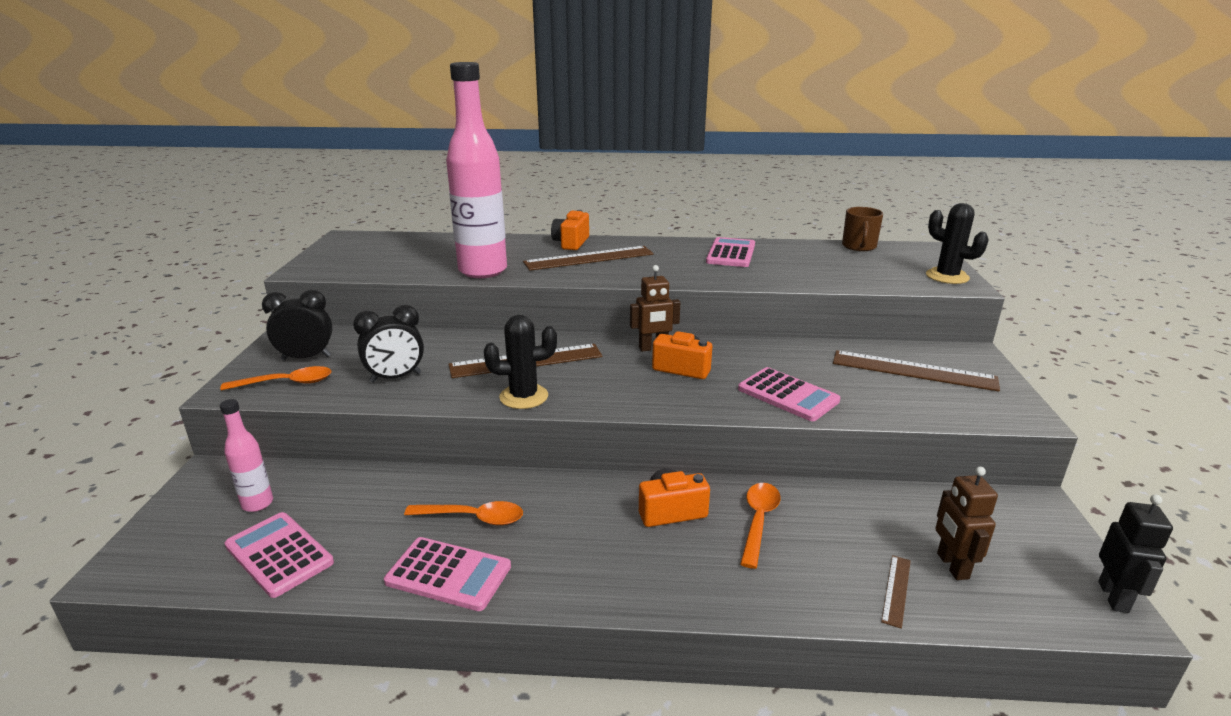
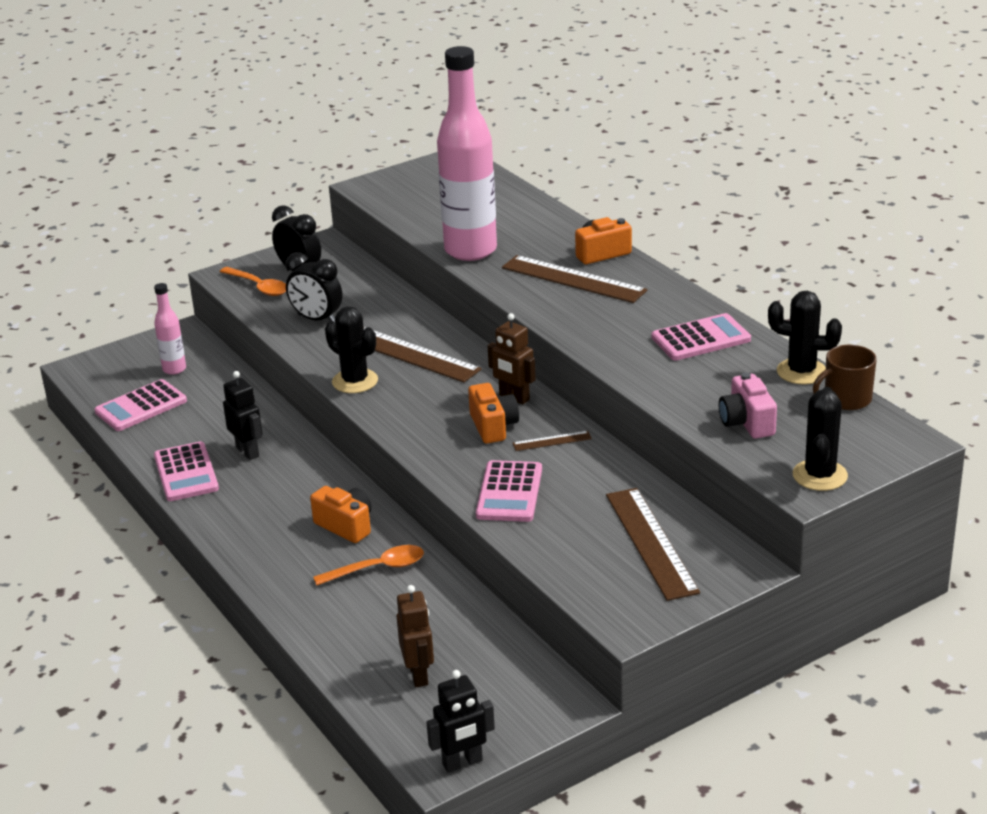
camera: 55 degrees right, 5 degrees up
(279, 554) = (141, 406): pink calculator -> pink calculator turned 135 degrees counterclockwise
(473, 518) = (248, 451): orange spoon -> black robot
(811, 245) = (801, 372): none -> black cactus
(857, 273) = (747, 422): none -> pink camera
(896, 590) = (359, 655): brown ruler -> brown ruler (552, 441)
(952, 566) = (419, 674): brown robot -> brown robot turned 120 degrees clockwise

